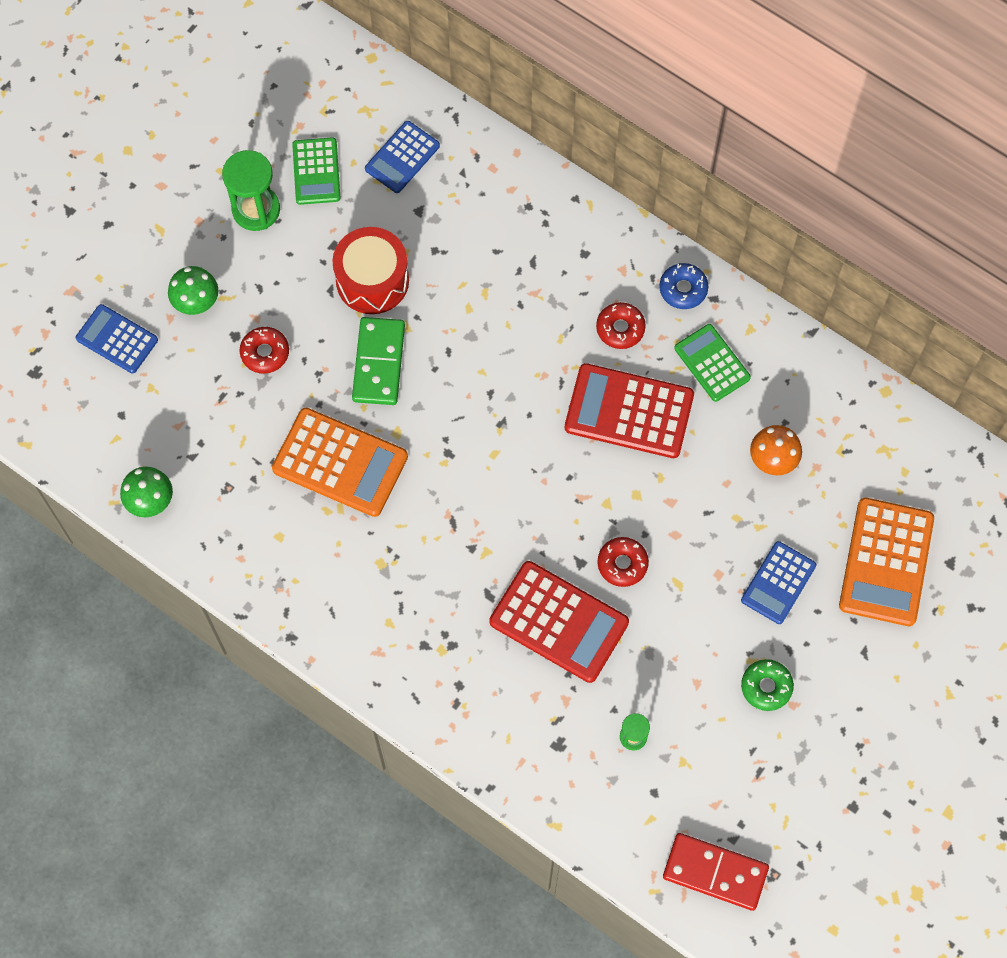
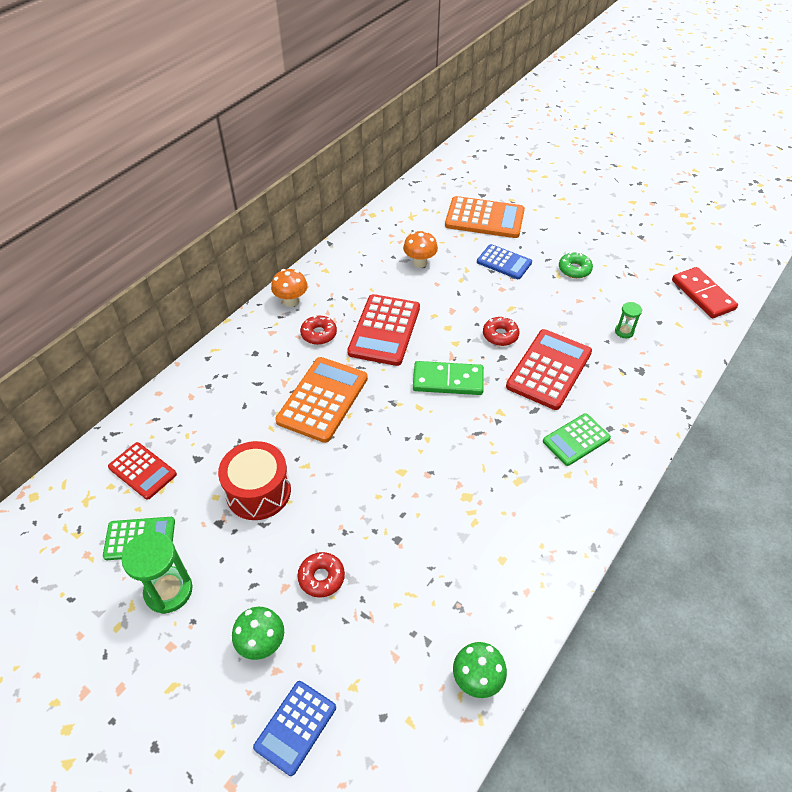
camera: 90 degrees left, 20 degrees down
(340, 462) = (430, 513): orange calculator -> orange calculator (322, 399)
(378, 363) = (337, 485): green domino -> green domino (448, 381)
(402, 157) = (142, 471): blue calculator -> red calculator
(683, 289) = (291, 301): blue donut -> orange mushroom
(712, 363) = (349, 288): green calculator -> green calculator (576, 440)
(715, 872) = (703, 295): red domino -> red domino turned 45 degrees counterclockwise

